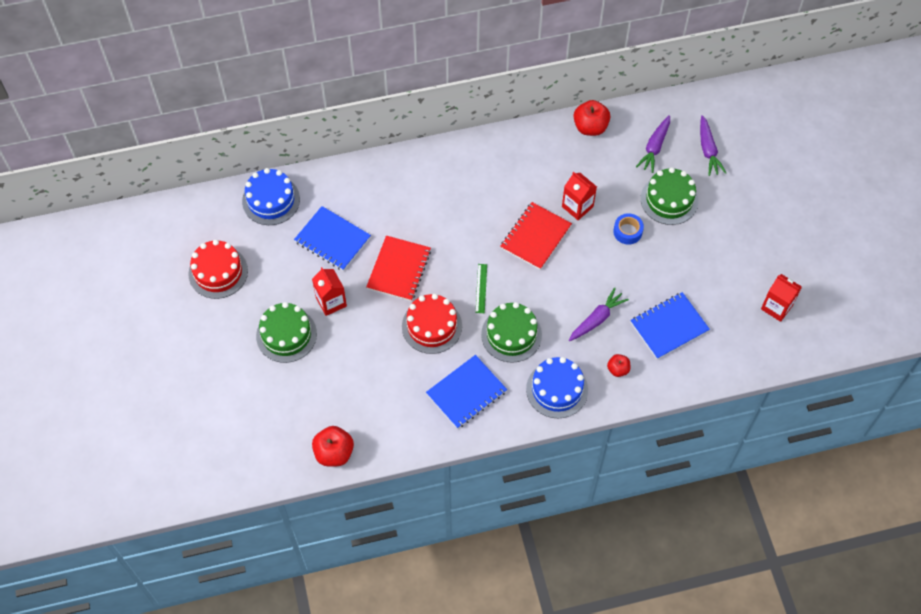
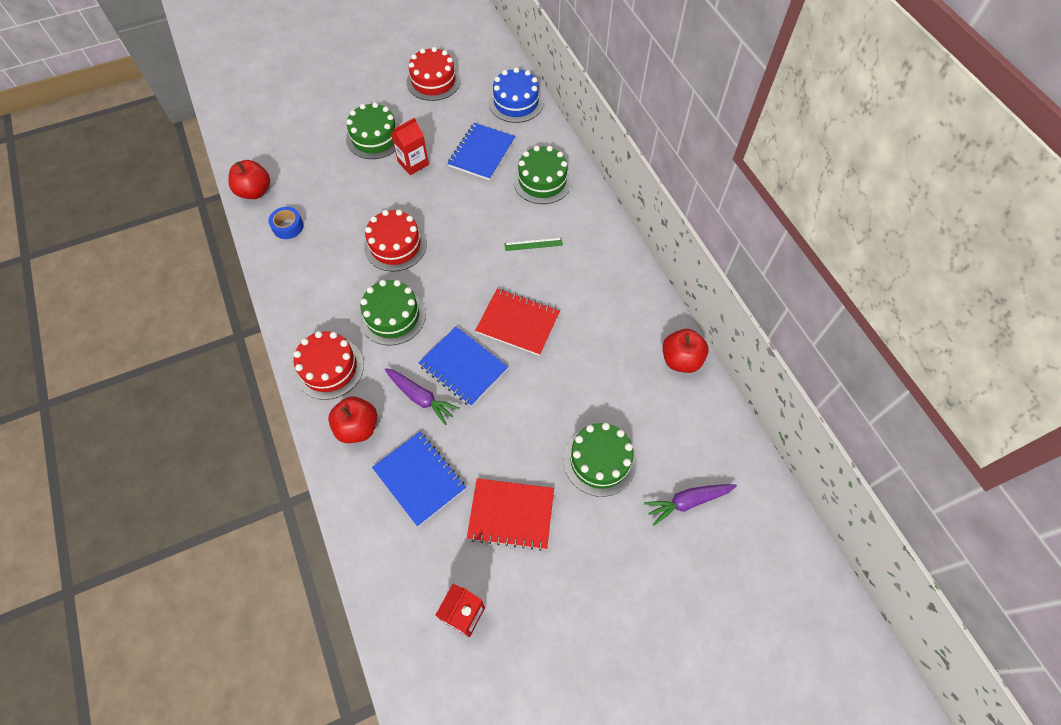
camera: 80 degrees right, 0 degrees up
(380, 193) = (542, 181): none -> green cake
(399, 269) = (457, 209): red notebook -> red notebook (511, 514)
(466, 392) = (321, 285): blue notebook -> blue notebook (463, 367)
(481, 288) = (445, 281): green ruler -> green ruler (533, 244)
(557, 389) = (329, 368): blue cake -> red cake
(577, 207) = (566, 359): red carton -> none
(618, 369) = (358, 427): red apple -> red apple, size x1.72
(627, 231) = (543, 417): blue tape -> blue tape (288, 226)
(654, 147) = (673, 435): purple carrot -> none

